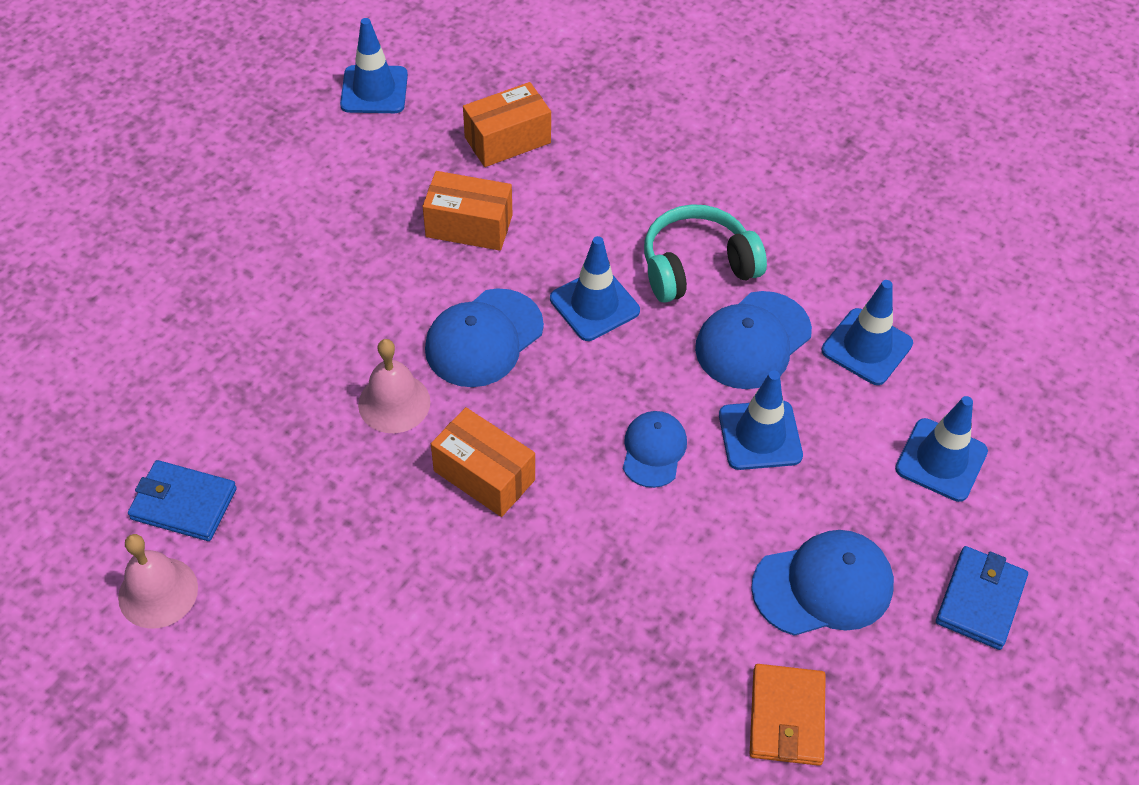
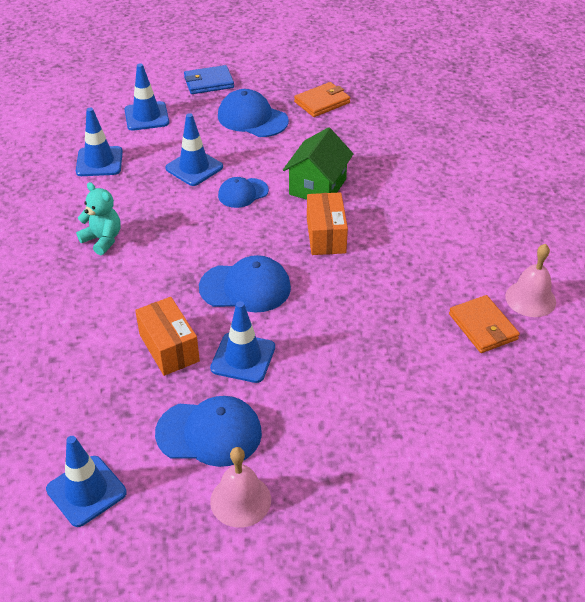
camera: 130 degrees left, 10 degrees down
(183, 504) = (483, 327): blue wallet -> orange wallet
(394, 403) = (327, 293): pink bell -> pink bell (240, 500)
(507, 140) = (72, 380): orange box -> none
(585, 542) = (317, 186): none -> green house
(594, 305) = (173, 261): blue traffic cone -> blue traffic cone (243, 358)
(697, 267) = (103, 240): turquoise headphones -> turquoise teddy bear
(753, 340) = (136, 196): blue cap -> blue cap (209, 433)

